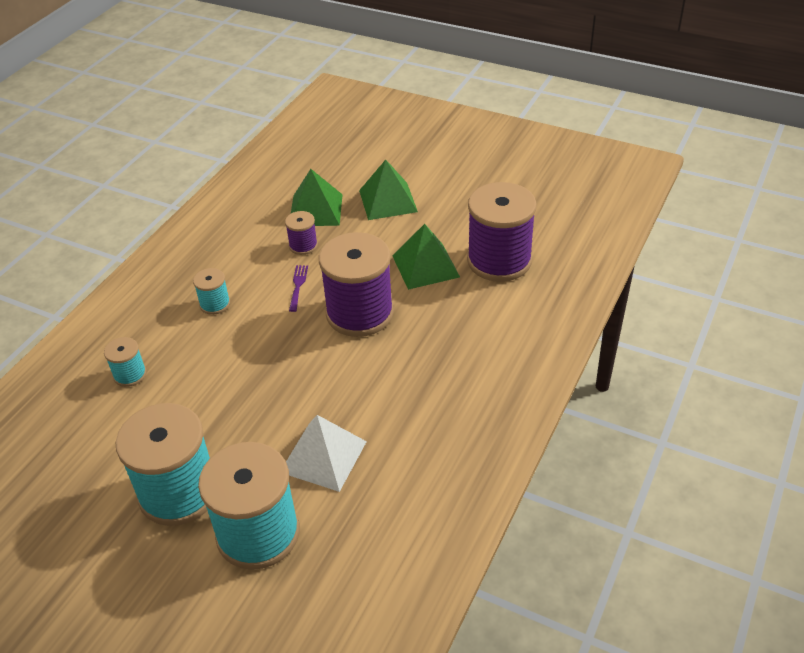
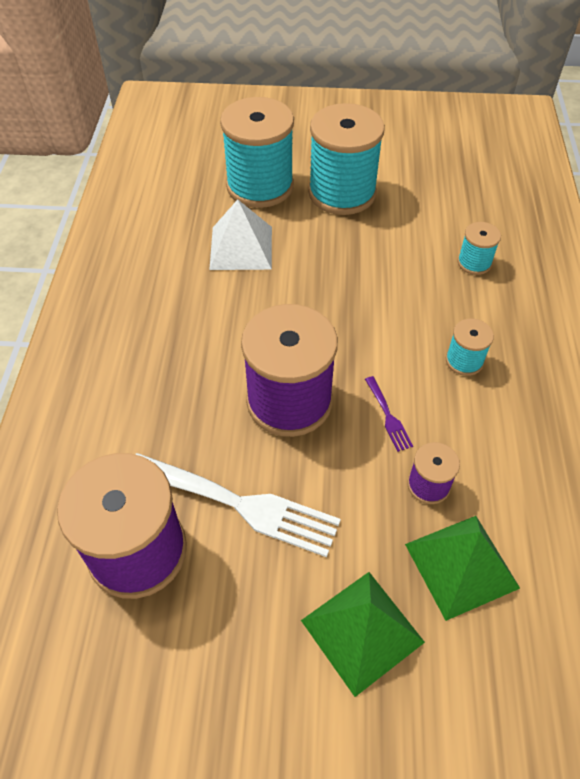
camera: 155 degrees right, 10 degrees up
(425, 266) = (240, 504): green pyramid -> white fork

